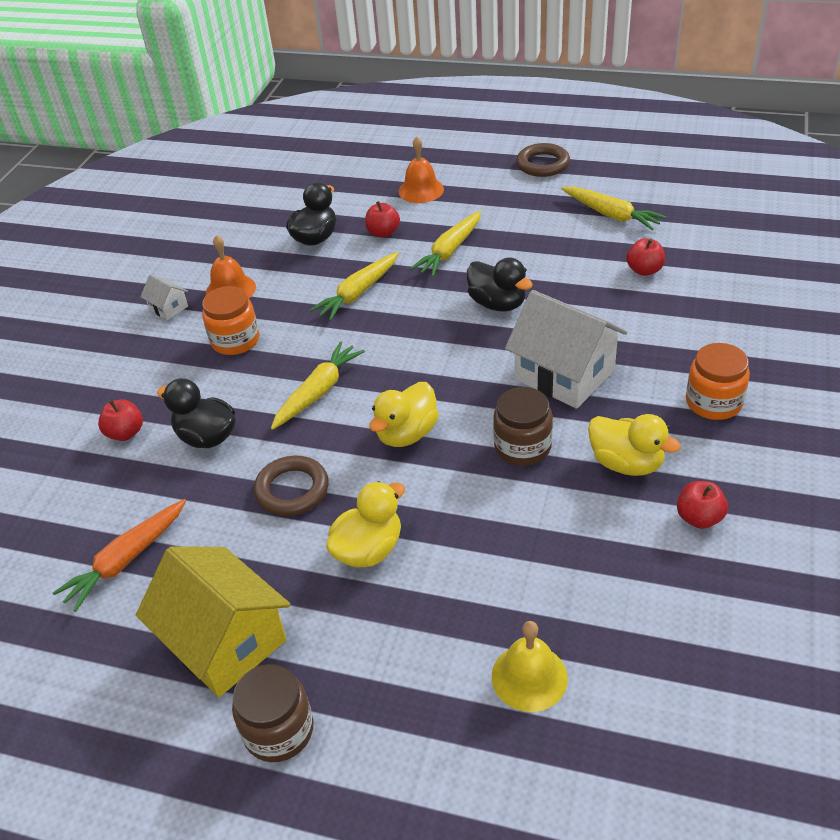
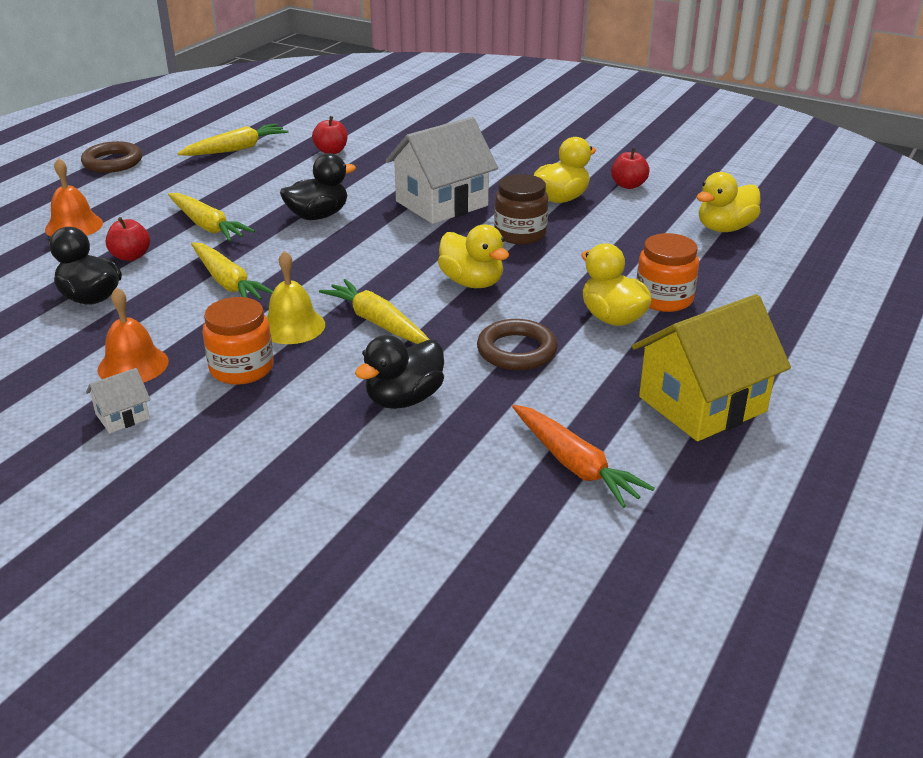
camera: 80 degrees left, 10 degrees down
(125, 433) = (357, 461): red apple -> none
(278, 730) = (804, 382): brown jar -> none
(529, 677) = (761, 267): yellow bell -> yellow bell (292, 326)
(623, 630) = (724, 228): none -> yellow duck
(713, 402) = (513, 158): orange jar -> orange jar (664, 299)

